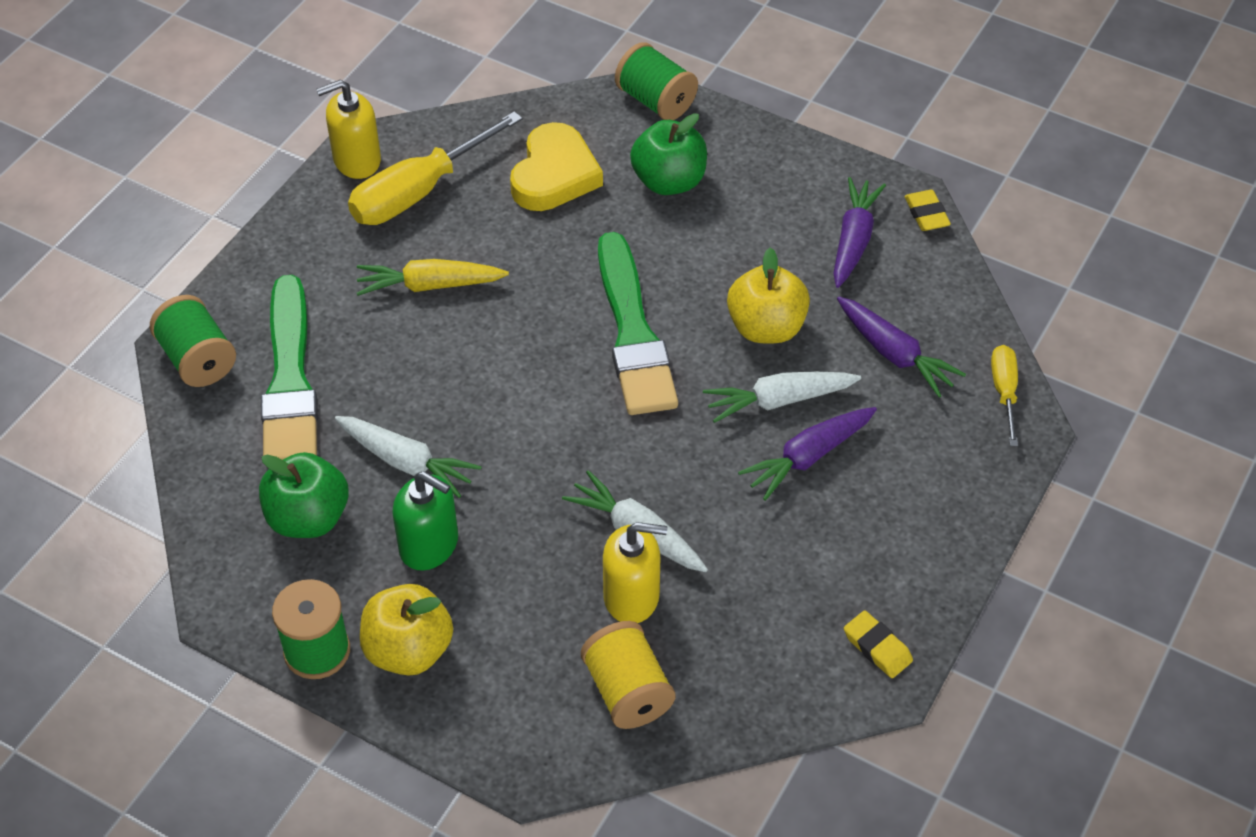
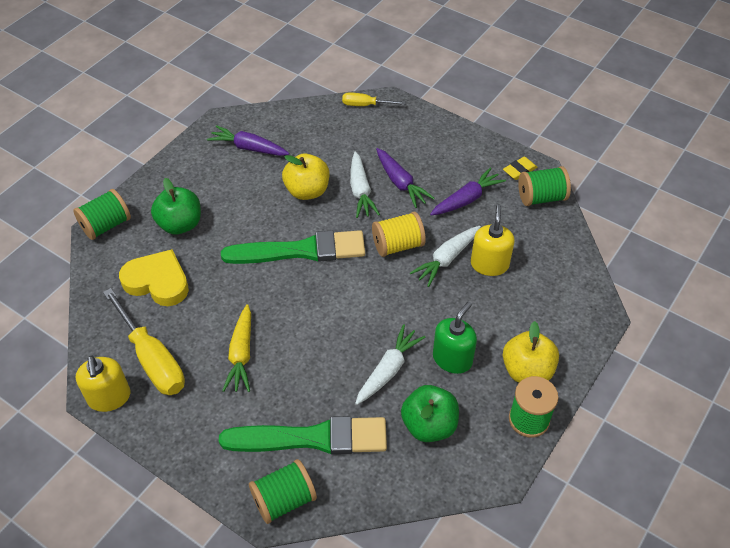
camera: 85 degrees left, 0 degrees up
(627, 691) = (549, 270): yellow spool -> yellow spool (398, 245)
(809, 683) = (541, 197): none -> green spool
(894, 354) = (334, 142): purple carrot -> purple carrot (466, 199)
(926, 214) = (236, 117): yellow eraser -> none

